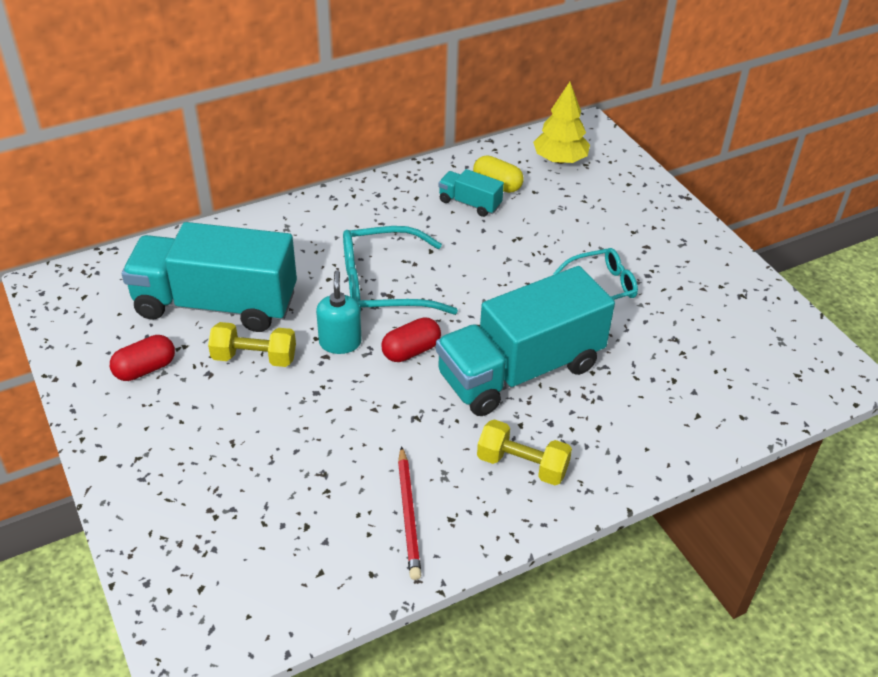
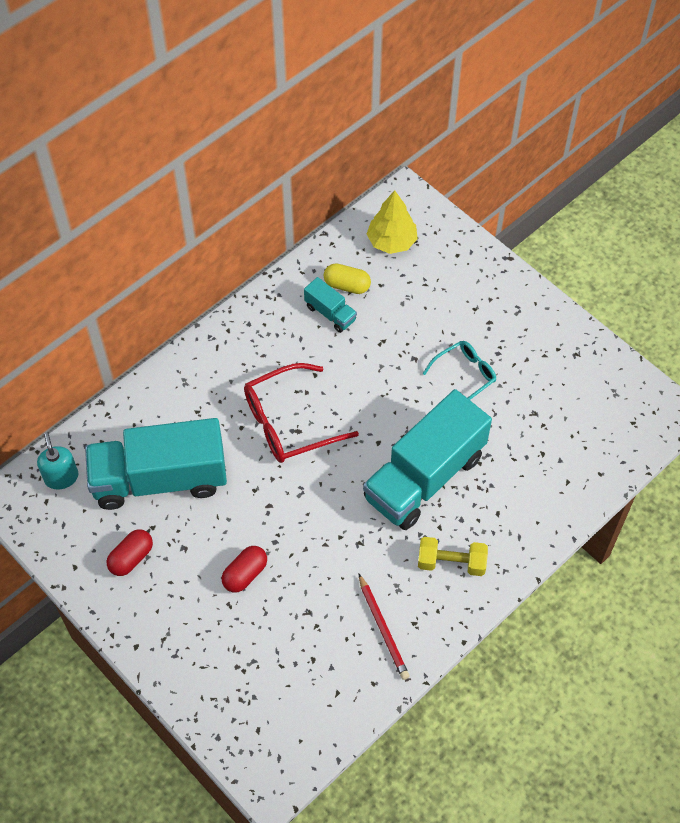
camera: 15 degrees left, 15 degrees up
(254, 357) = (213, 523): yellow dumbbell -> none
(340, 342) = (275, 489): turquoise soap dispenser -> turquoise soap dispenser (61, 477)
(383, 286) = (288, 422): turquoise glasses -> red glasses
(411, 351) = (334, 482): red capsule -> red capsule (245, 574)
(469, 203) = (330, 313): turquoise truck -> turquoise truck turned 150 degrees counterclockwise

